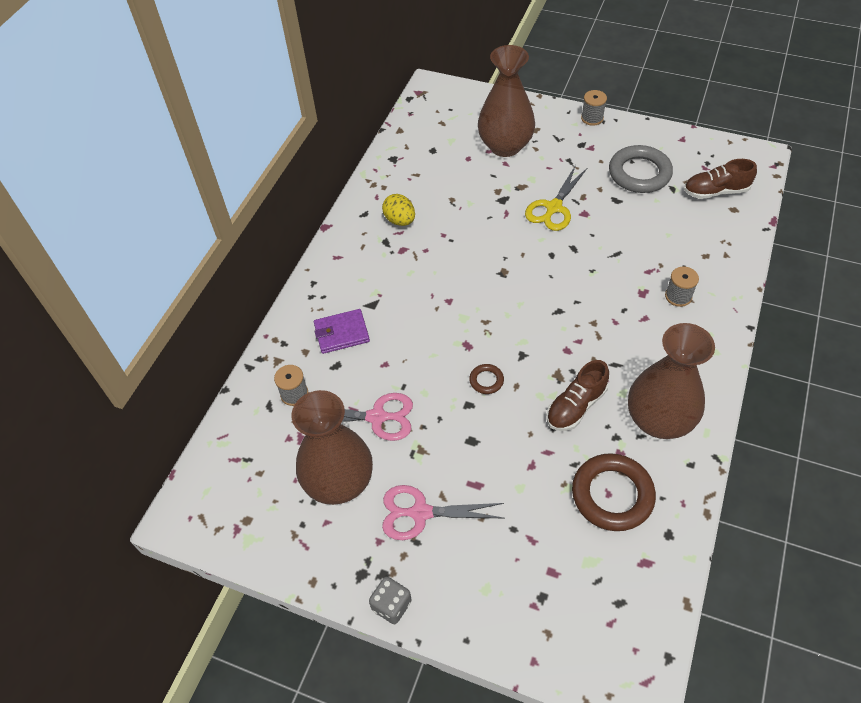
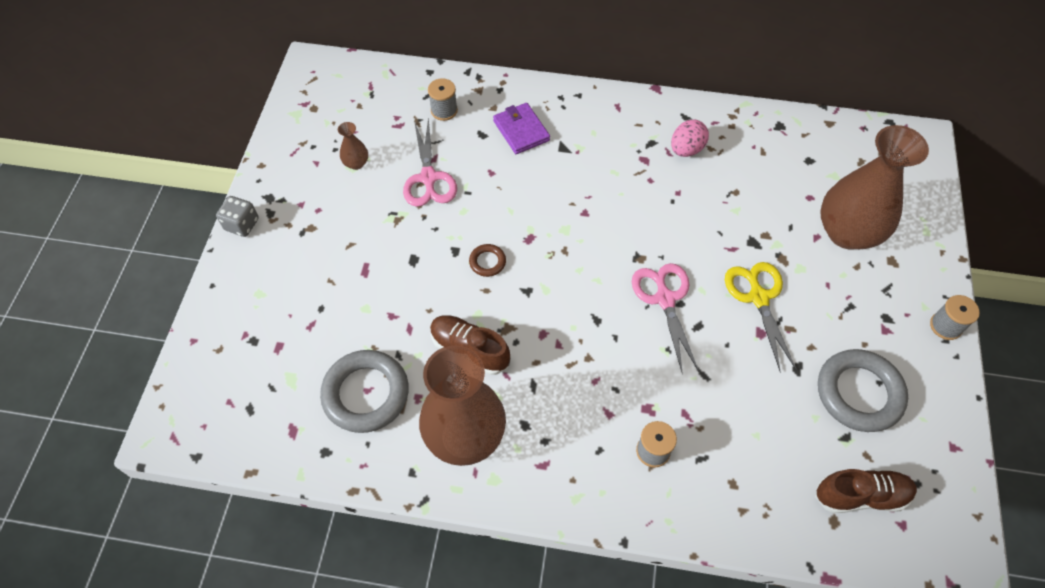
camera: 75 degrees right, 5 degrees up
(339, 482) = (356, 163): brown vase -> brown vase, size x0.41
(400, 220) = (686, 149): yellow egg -> pink egg
(421, 513) = (331, 230): pink scissors -> pink scissors (665, 299)
(554, 208) = (758, 298): yellow scissors -> yellow scissors turned 60 degrees clockwise
(612, 495) = (366, 394): brown ring -> grey ring
(715, 191) = (861, 495): brown shoe -> brown shoe turned 105 degrees clockwise

